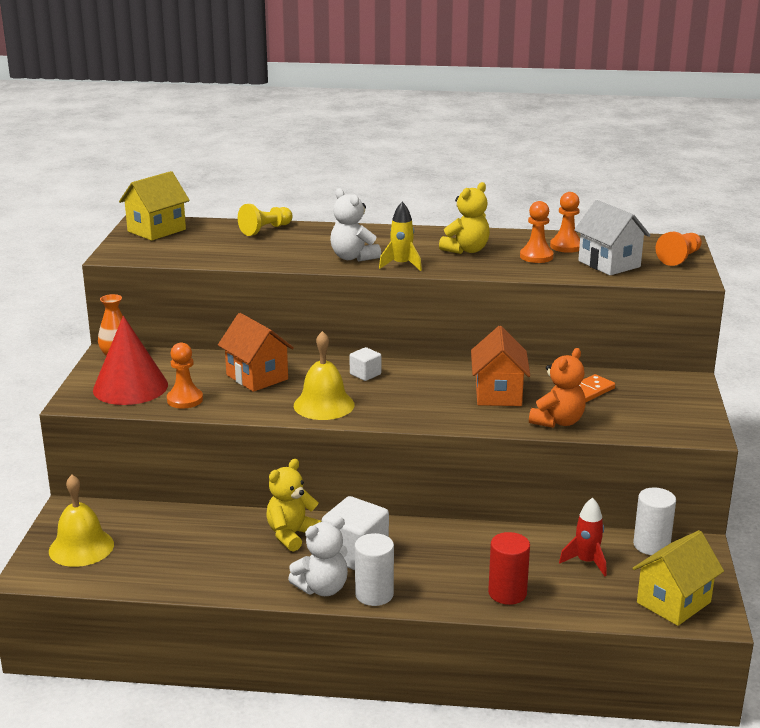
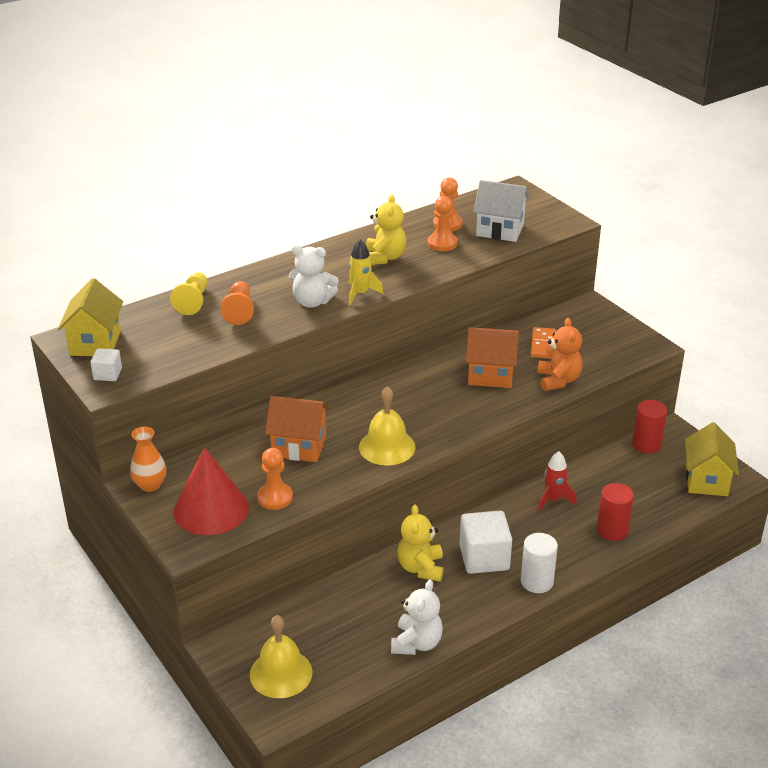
camera: 40 degrees left, 10 degrees up
(322, 588) = (499, 598): white teddy bear -> white teddy bear (416, 643)
(365, 374) = (376, 403): white cube -> white cube (107, 374)
(498, 394) = (490, 375): orange house -> orange house turned 45 degrees counterclockwise
(586, 562) = (626, 479): red rocket -> red rocket (553, 500)
(651, 545) = (646, 444): white cylinder -> red cylinder
(680, 258) = (535, 205): orange pawn -> orange pawn (239, 311)

